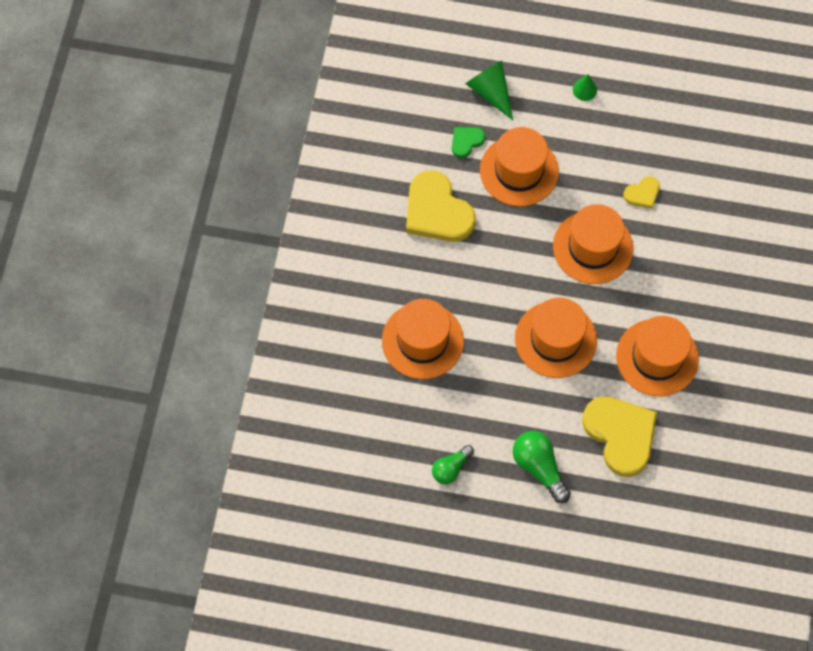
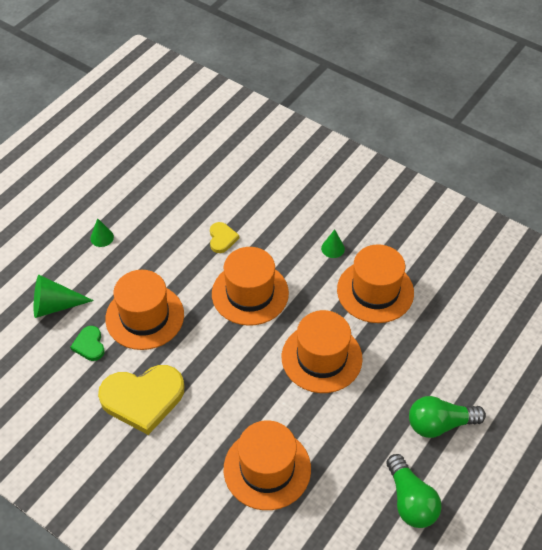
camera: 65 degrees left, 15 degrees down
(451, 468) = (410, 501): green light bulb -> green light bulb, size x1.52
(620, 435) = (434, 347): yellow heart -> none
(687, 298) = (333, 248): none -> green cone

